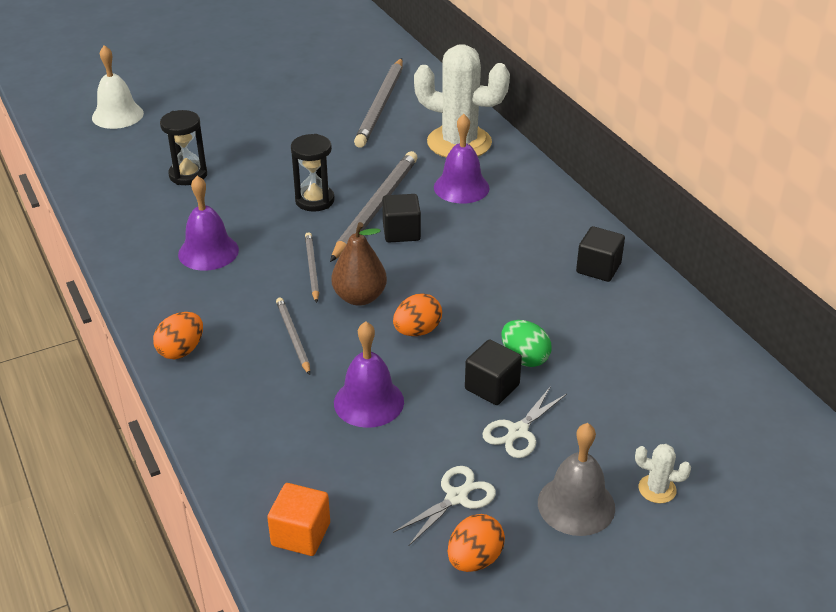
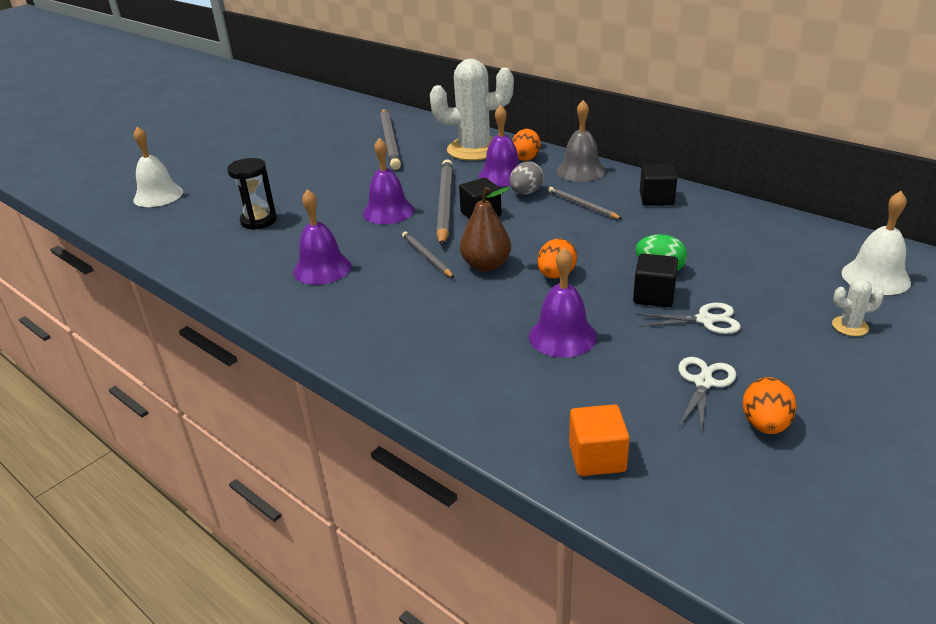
camera: 20 degrees left, 5 degrees down
(181, 350) = (357, 347): orange egg -> orange egg (526, 158)
(293, 337) = (453, 308): grey pencil -> grey pencil (582, 205)
(314, 200) = (388, 211): black hourglass -> purple bell
(468, 218) = (526, 193): none -> grey egg
(518, 431) = (705, 320): white scissors -> white scissors turned 105 degrees counterclockwise
(576, 505) = (802, 357): grey bell -> grey bell (580, 171)
(742, 443) = (875, 277): none -> white bell

